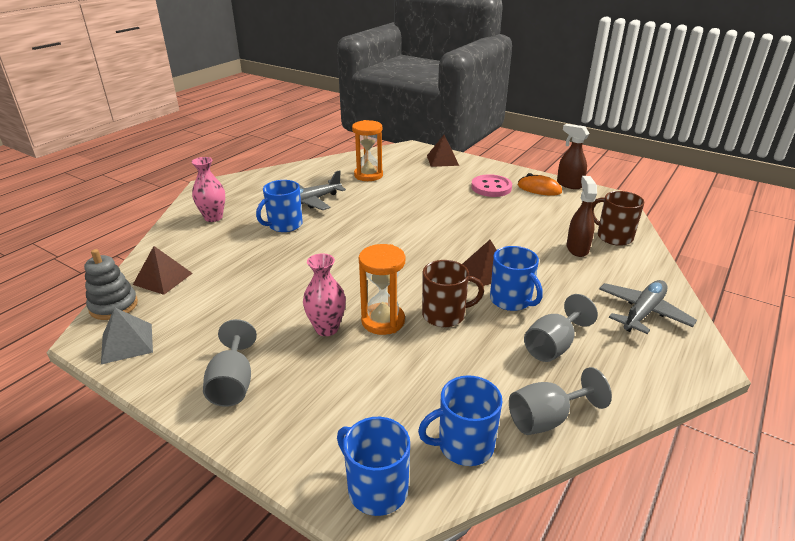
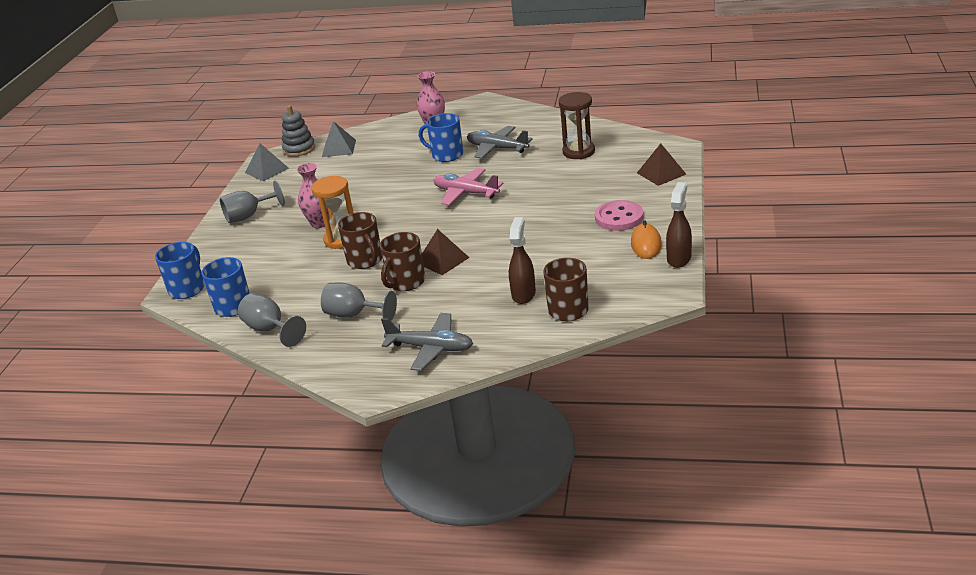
camera: 70 degrees right, 0 degrees up
(163, 279) = (338, 148): brown pyramid -> grey pyramid
(368, 175) = (578, 152): orange hourglass -> brown hourglass
(373, 233) = (466, 193): none -> pink plane
(511, 300) = (406, 282): blue mug -> brown mug
(577, 248) = (523, 294): brown spray bottle -> brown spray bottle turned 60 degrees counterclockwise

